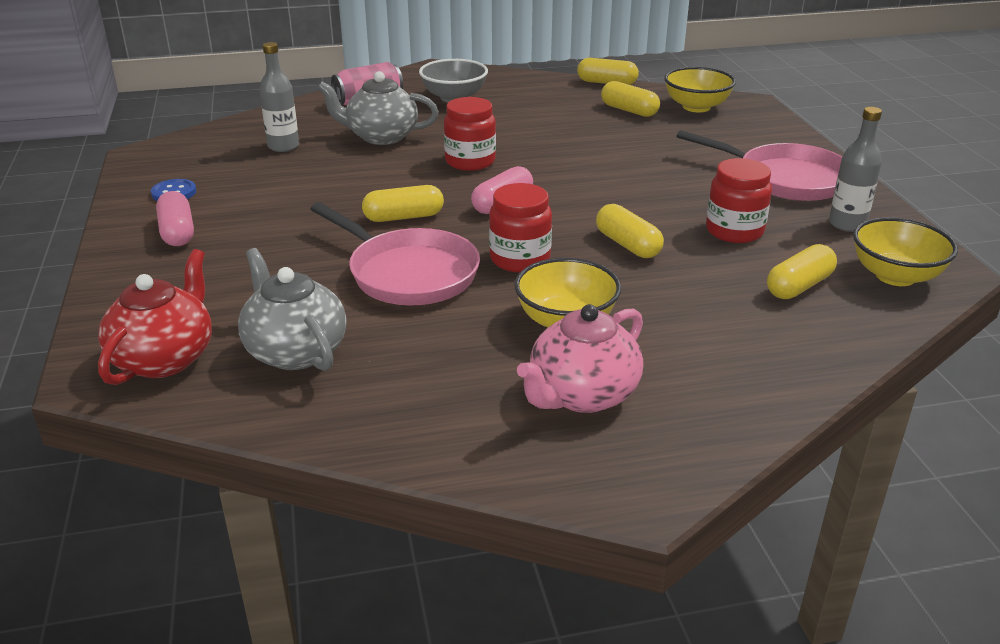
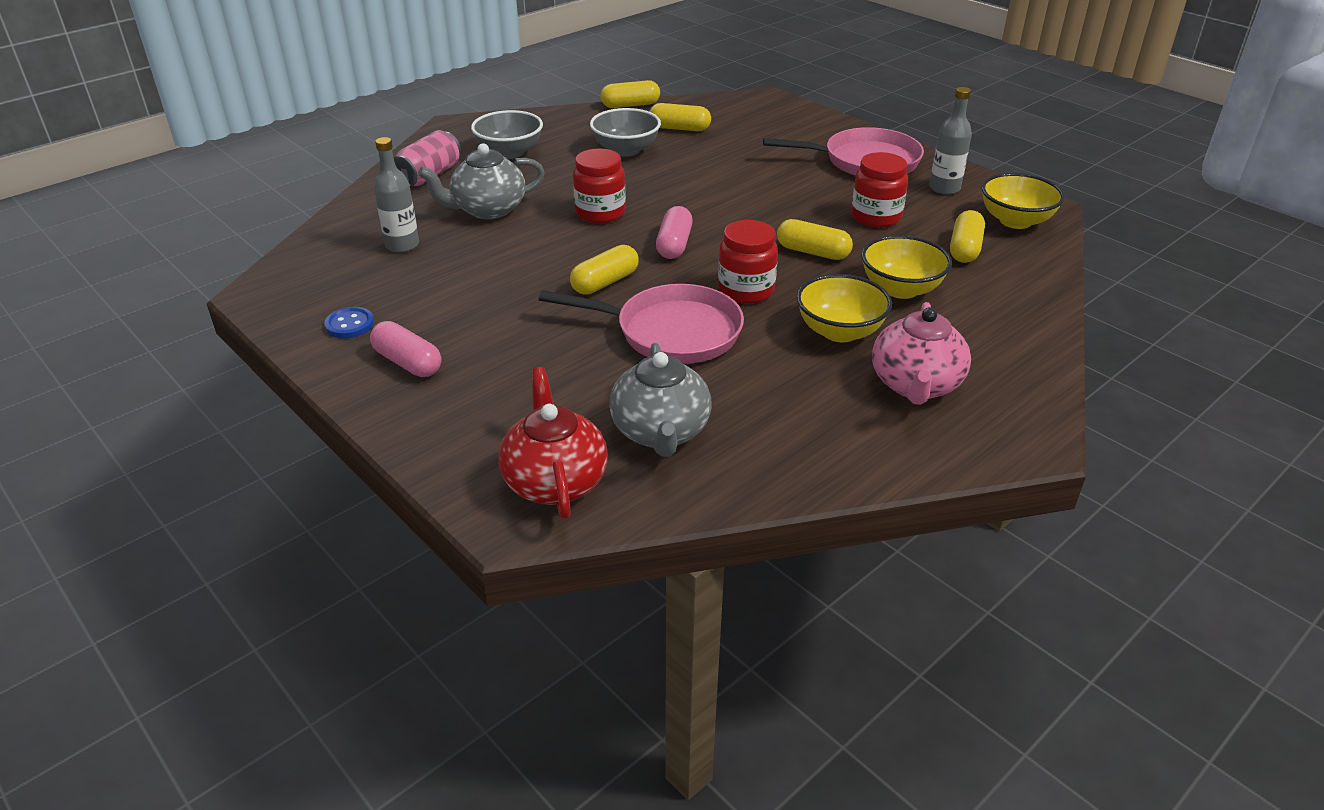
camera: 30 degrees left, 5 degrees up
(295, 351) = (660, 432): grey teapot -> grey teapot turned 120 degrees counterclockwise
(556, 117) = (626, 150): none -> grey bowl
(696, 107) = (730, 112): yellow bowl -> yellow bowl (901, 289)

